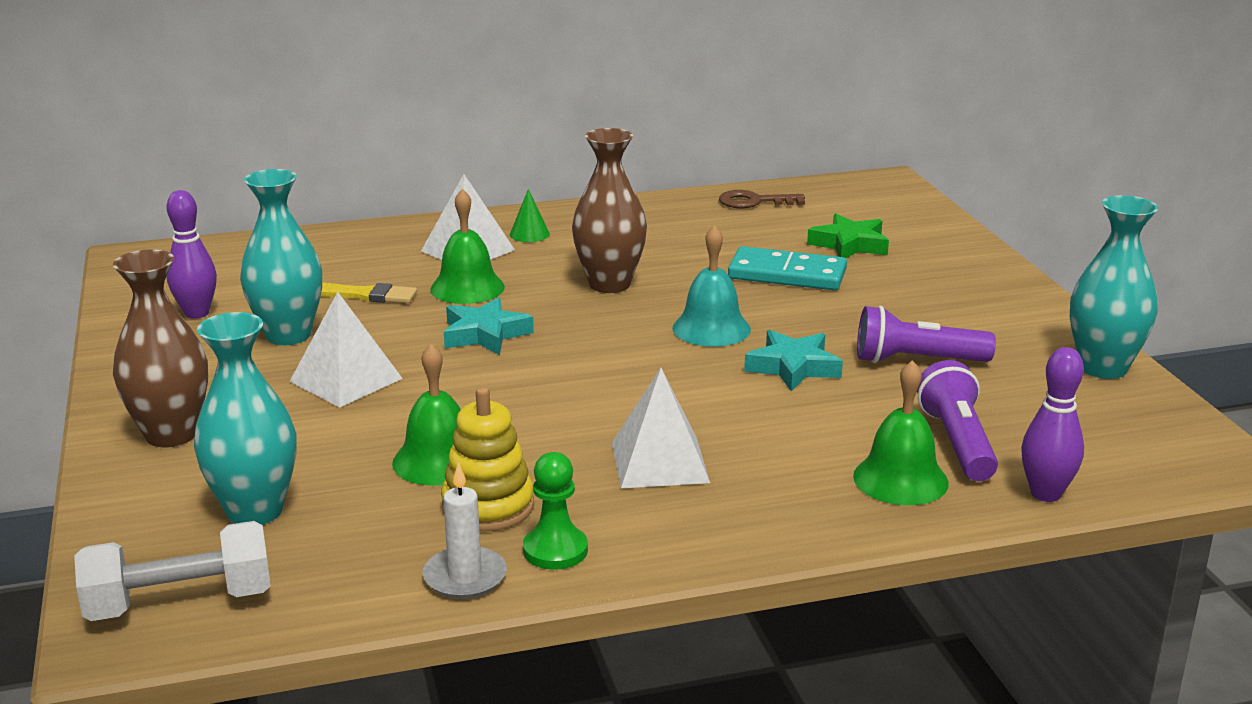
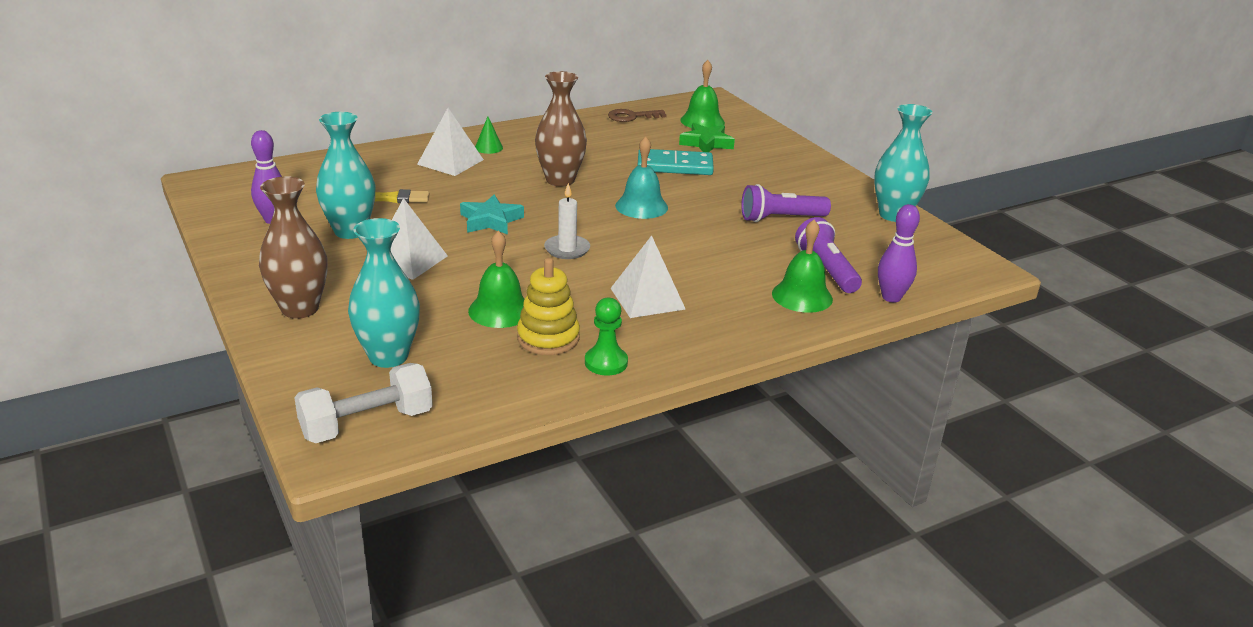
camera: 15 degrees left, 5 degrees up
(465, 577) = (554, 386): white candle -> white candle (567, 249)
(467, 288) = (463, 188): green bell -> green bell (702, 121)
(793, 367) = (705, 228): turquoise star -> none

